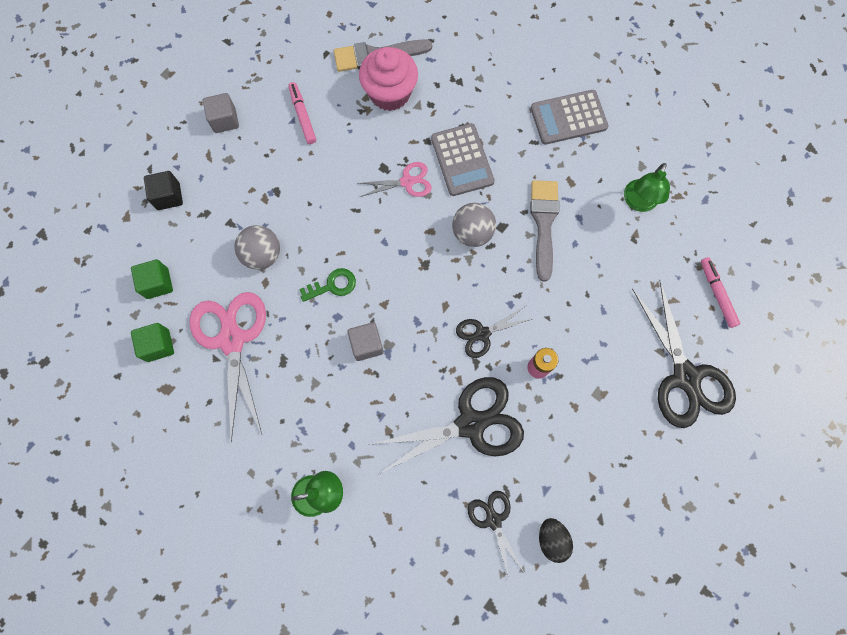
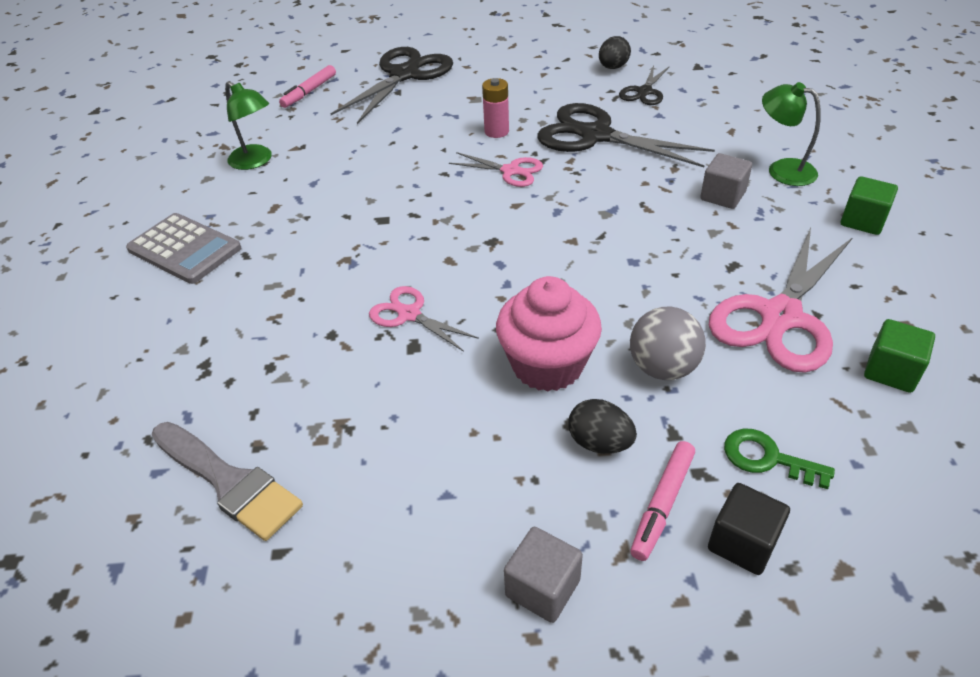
camera: 130 degrees left, 30 degrees down
(157, 283) = (846, 438): green cube -> green cube (862, 221)
(256, 192) = (599, 443): none -> black egg
(303, 116) = (425, 488): pink marker -> pink marker (662, 504)
(333, 285) = (608, 286): green key -> green key (767, 458)
(367, 344) = (627, 225): grey cube -> grey cube (722, 196)
(390, 93) = (288, 418): pink cupcake -> pink cupcake (547, 365)
(462, 160) = (328, 291): grey calculator -> none
(472, 233) = (414, 233): grey ball -> none
(482, 334) = (511, 171): black scissors -> pink scissors
(543, 223) = (346, 198): grey brush -> none
(638, 202) = (256, 161): green lamp -> green lamp turned 60 degrees clockwise

